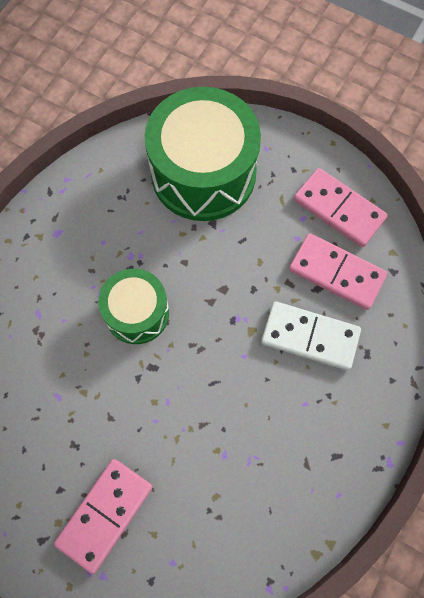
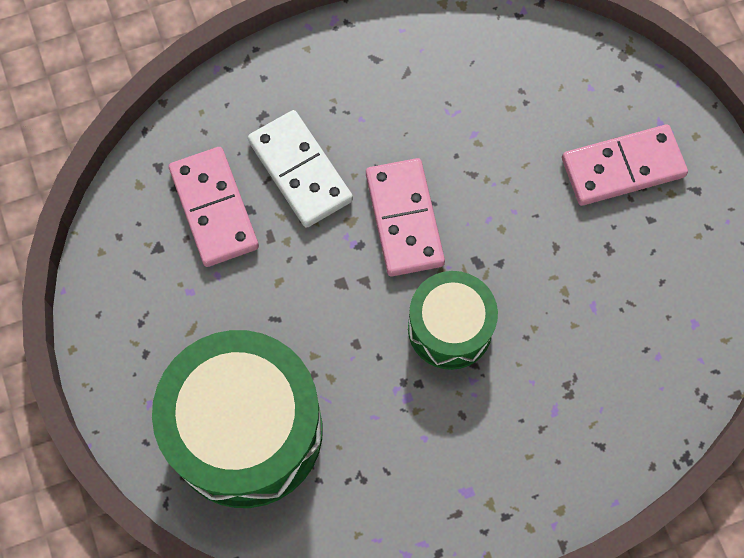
camera: 140 degrees left, 0 degrees up
(339, 209) = (145, 270): pink domino -> pink domino (404, 219)

